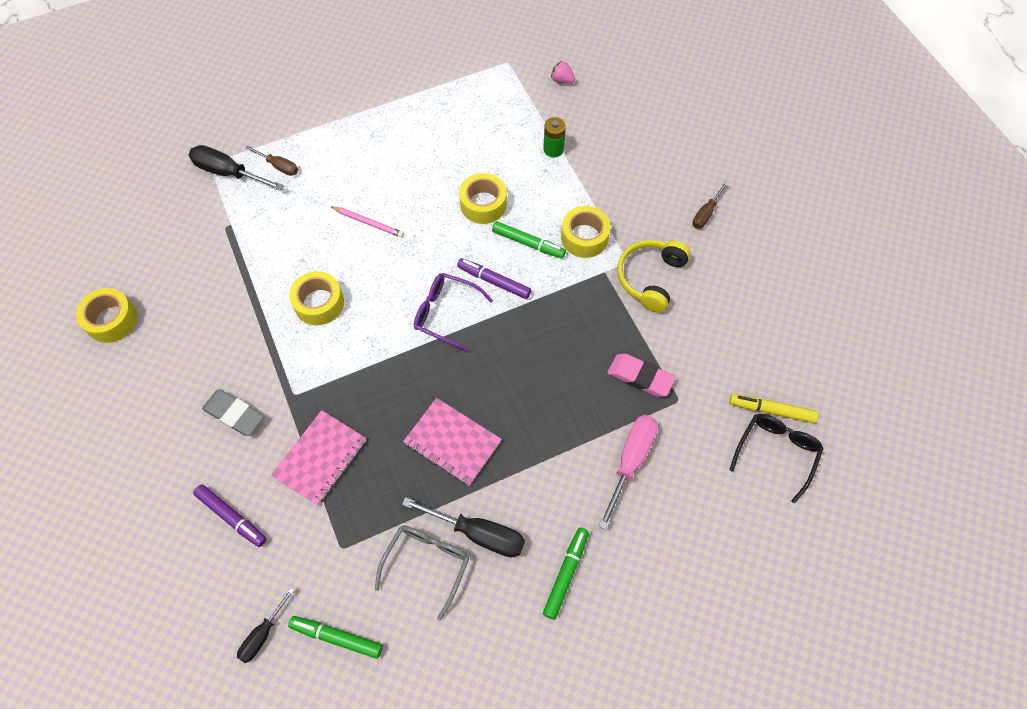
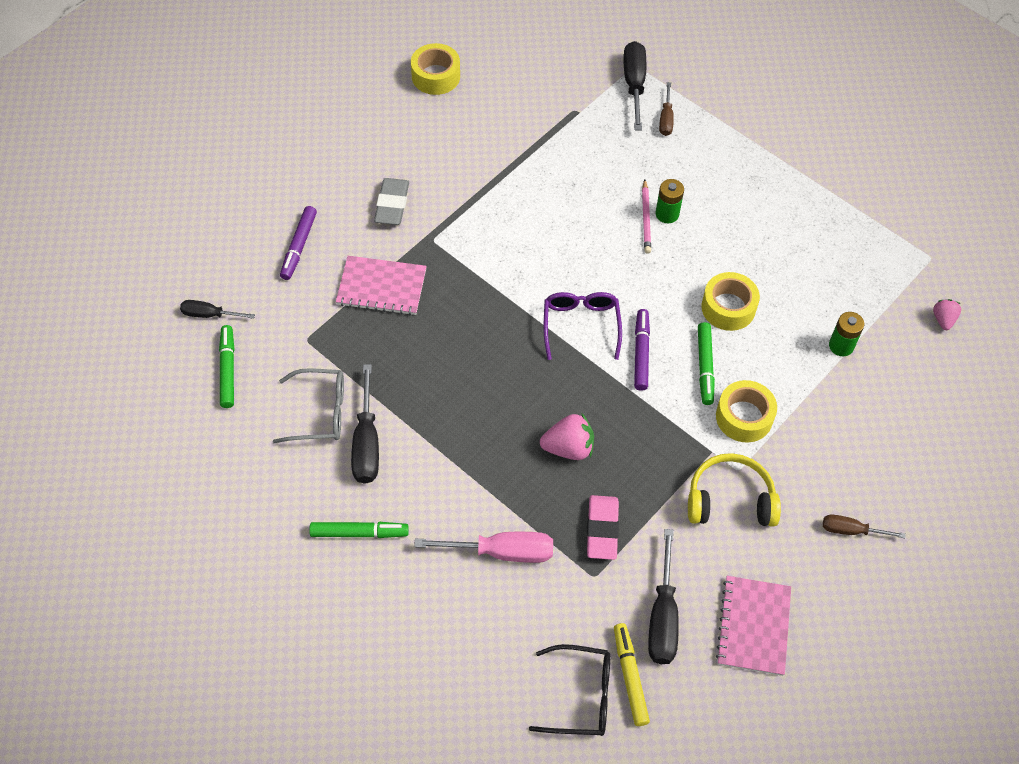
camera: 65 degrees right, 5 degrees down
(319, 303) = (535, 218): yellow tape -> none
(373, 206) = (667, 214): none -> green battery
(452, 442) = (447, 386): pink notebook -> pink notebook (753, 626)
(556, 371) = (568, 448): none -> pink strawberry
(729, 366) = (662, 616): none -> black screwdriver

